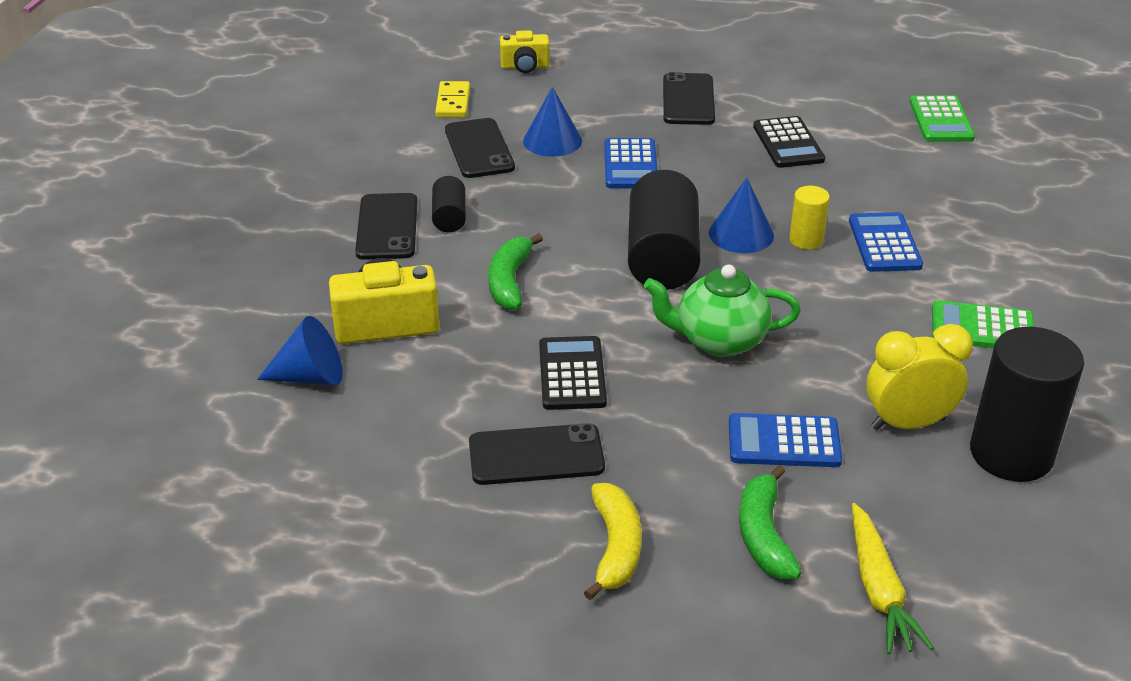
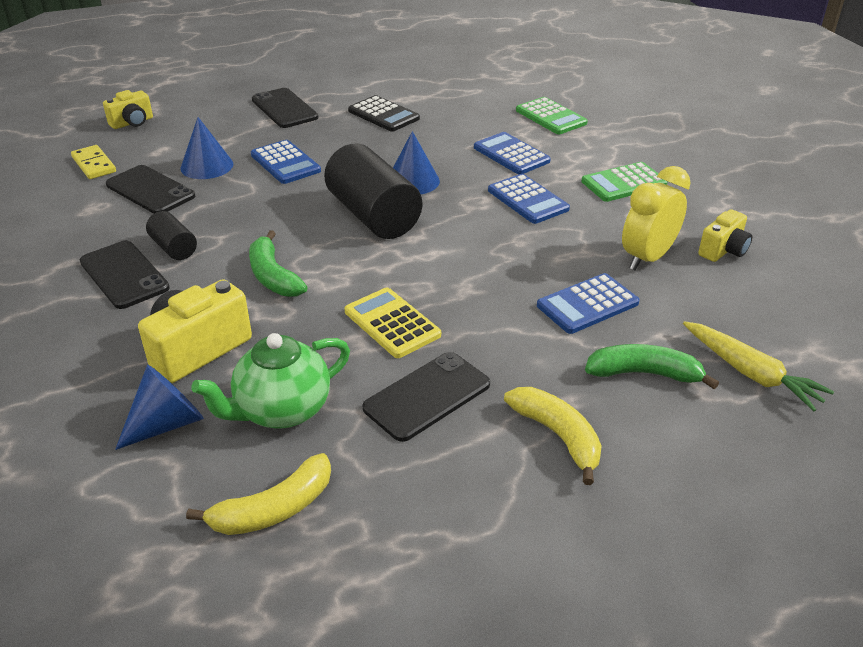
camera: 35 degrees left, 0 degrees up
(327, 485) = (274, 509): none -> yellow banana
(572, 374) = (392, 323): black calculator -> yellow calculator
(719, 340) = (472, 256): green teapot -> green teapot (281, 410)
(764, 535) = (644, 373): green banana -> green banana turned 135 degrees clockwise
(806, 240) = (460, 170): yellow cylinder -> none
(845, 303) = (527, 200): none -> blue calculator
(940, 120) = (465, 72): green calculator -> green calculator (550, 117)
(1011, 454) = (723, 250): black cylinder -> yellow camera

